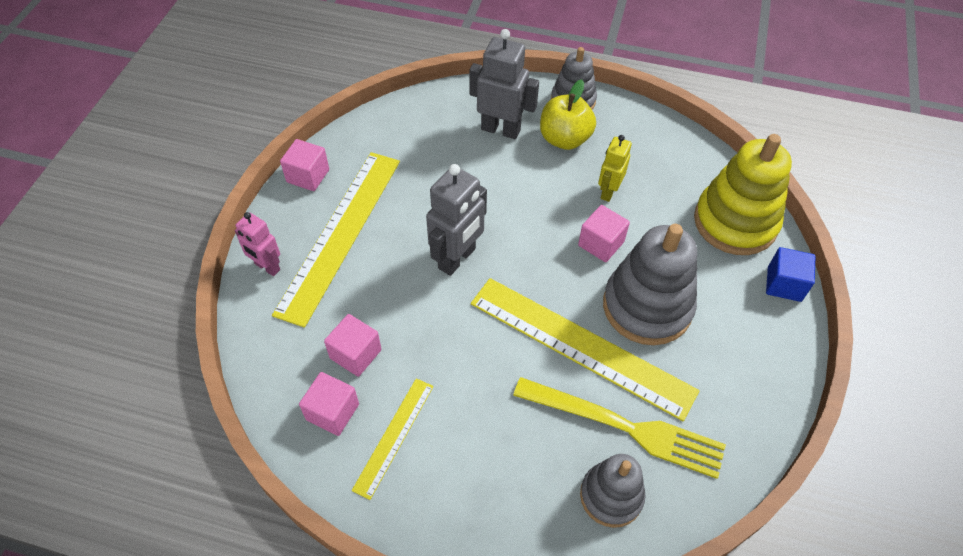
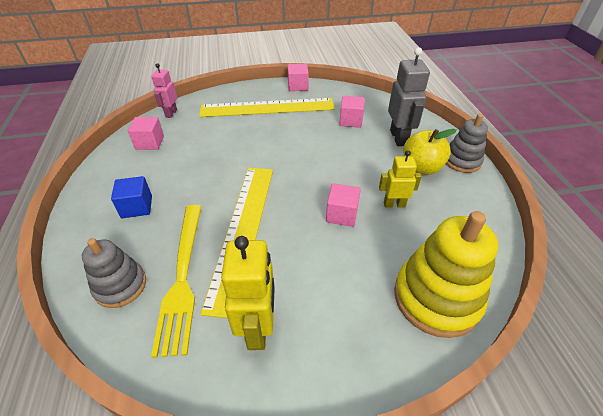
camera: 65 degrees right, 10 degrees down
(267, 267) = (230, 94): pink robot -> pink robot (171, 113)
(355, 354) = (190, 138): pink cube -> pink cube (350, 121)
(394, 436) = (141, 169): yellow ruler -> none
(457, 259) = (279, 153): grey robot -> none
(647, 307) = (300, 259): grey stacking toy -> none
(717, 374) = (258, 328): none -> yellow robot
(784, 284) = (394, 361): blue cube -> blue cube (137, 207)

